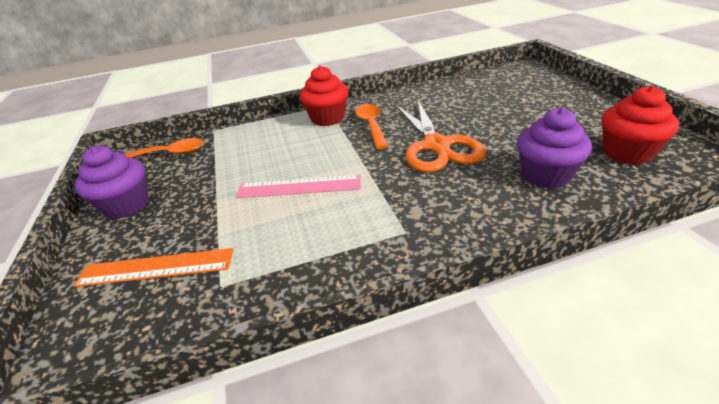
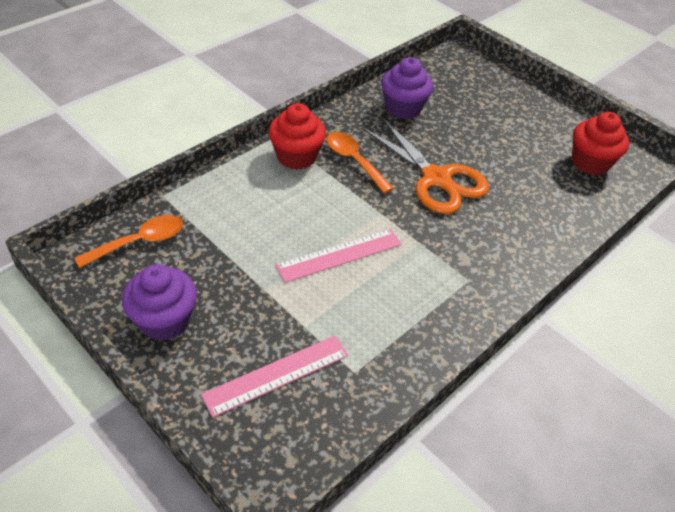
camera: 35 degrees left, 10 degrees up
(156, 268) = (277, 375): orange ruler -> pink ruler
(545, 175) = (543, 198): purple cupcake -> purple cupcake (403, 108)

